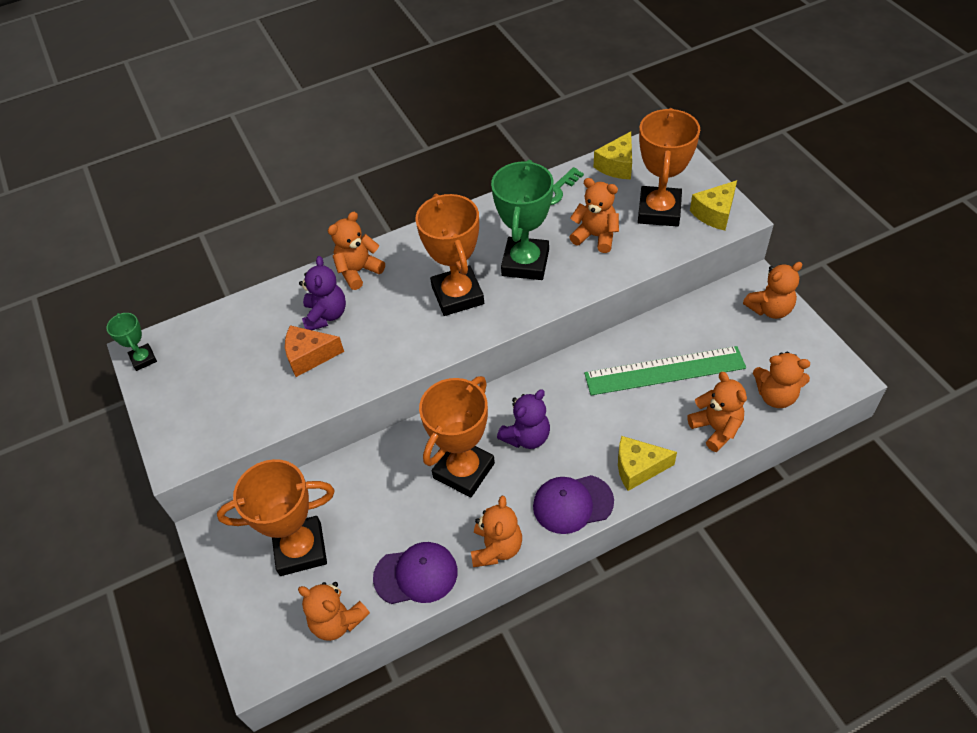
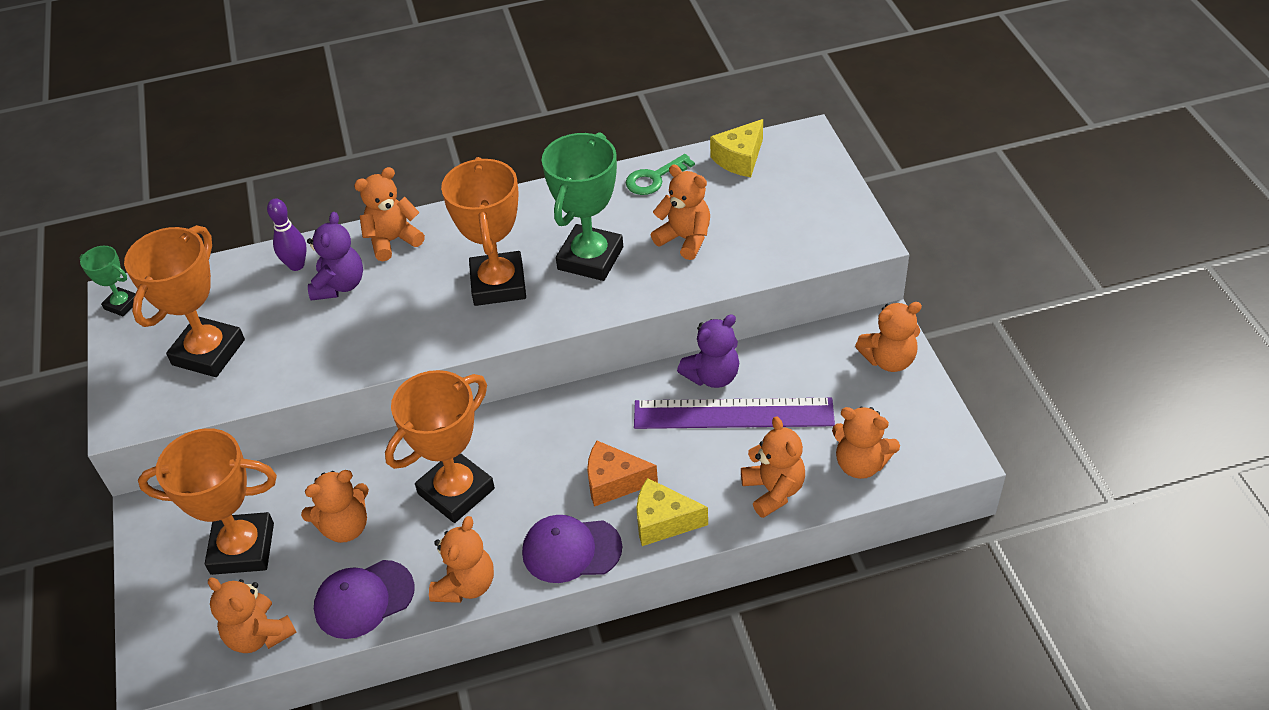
camera: 10 degrees right, 5 degrees down
(143, 359) = (122, 304): green trophy -> green trophy turned 45 degrees counterclockwise
(284, 303) = (296, 265): none -> purple bowling pin
(309, 356) = (306, 329): orange cheese -> orange cheese (614, 482)
(381, 516) = (345, 527): none -> orange teddy bear
(416, 574) = (364, 599): purple cap -> purple cap turned 150 degrees clockwise
(526, 436) = (542, 464): purple teddy bear -> purple teddy bear (712, 376)
(659, 211) = (772, 219): orange trophy -> orange trophy (208, 352)
(664, 371) = (733, 413): green ruler -> purple ruler
(715, 213) = (840, 231): yellow cheese -> none

